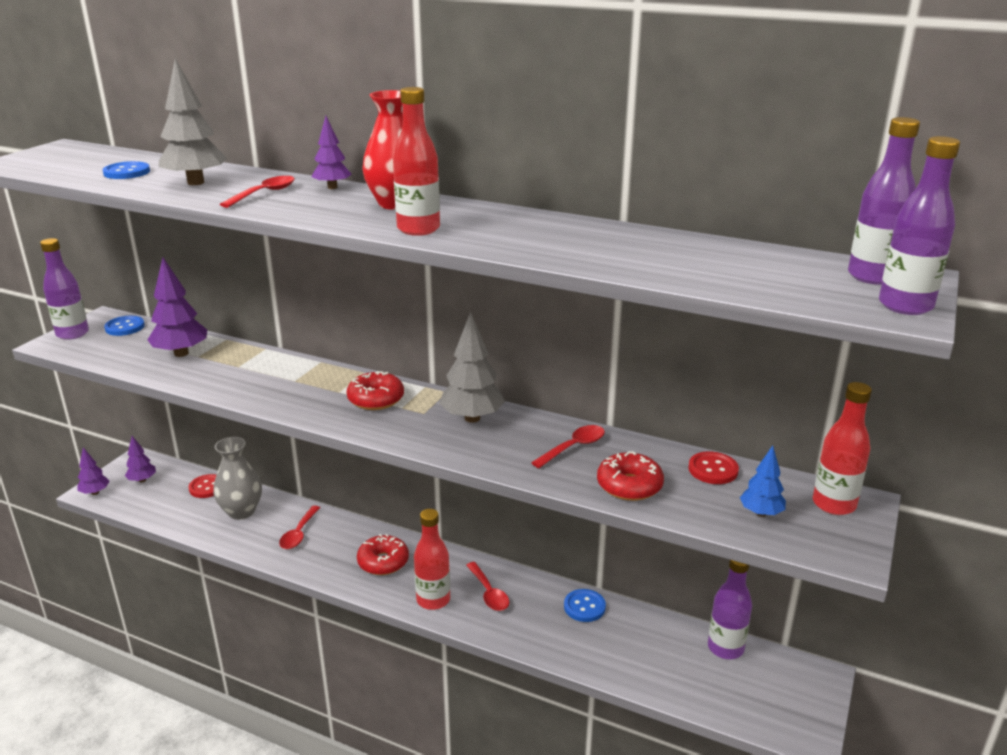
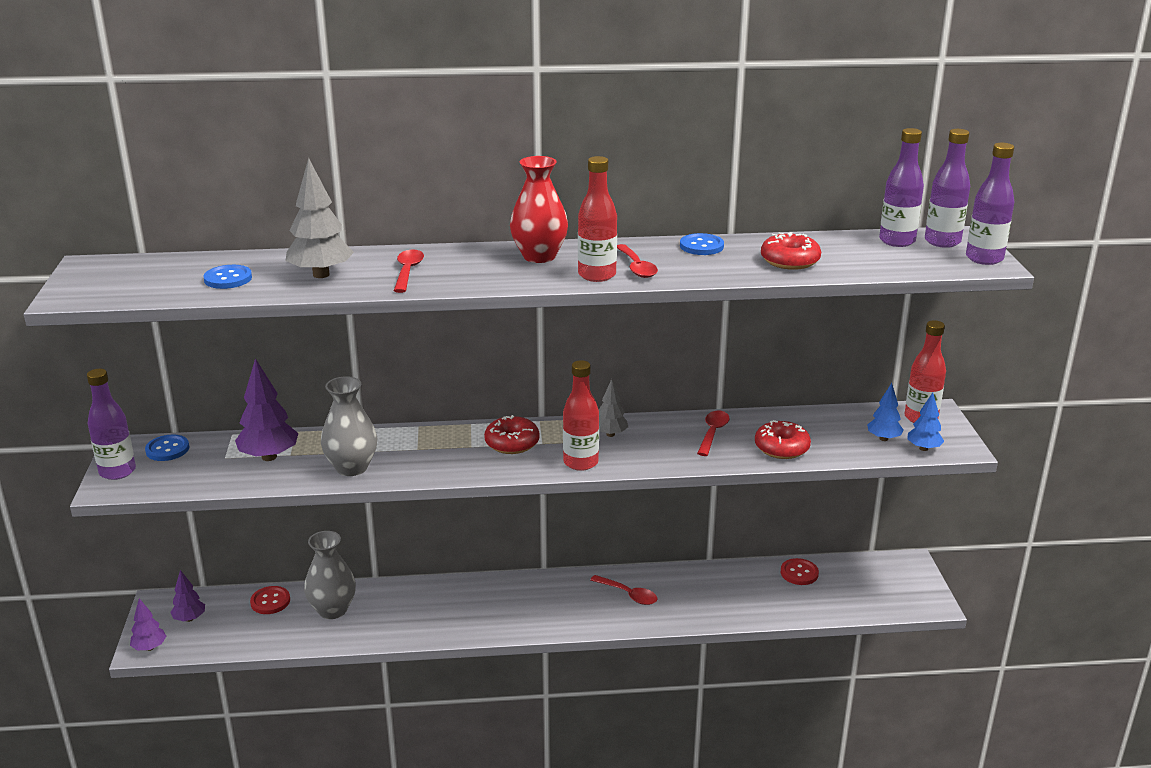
camera: 30 degrees left, 0 degrees up
(226, 380) = (352, 467): none -> grey vase
(299, 533) = (412, 608): red spoon -> red spoon (636, 267)
(332, 187) = (456, 252): purple tree -> none
(383, 562) = (515, 603): red donut -> red donut (790, 261)
(433, 600) = (589, 617): red bottle -> red bottle (580, 462)
(472, 418) = (610, 434): grey tree -> grey tree, size x0.59
(584, 607) = (712, 577): blue button -> blue button (701, 246)
(713, 470) = (824, 419): red button -> red button (799, 573)
(725, 648) = (835, 568): purple bottle -> purple bottle (897, 241)
(800, 540) = (923, 448): none -> blue tree

